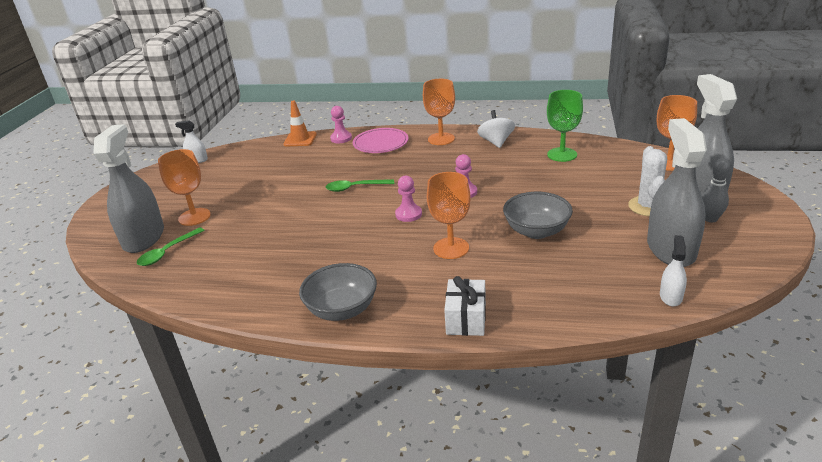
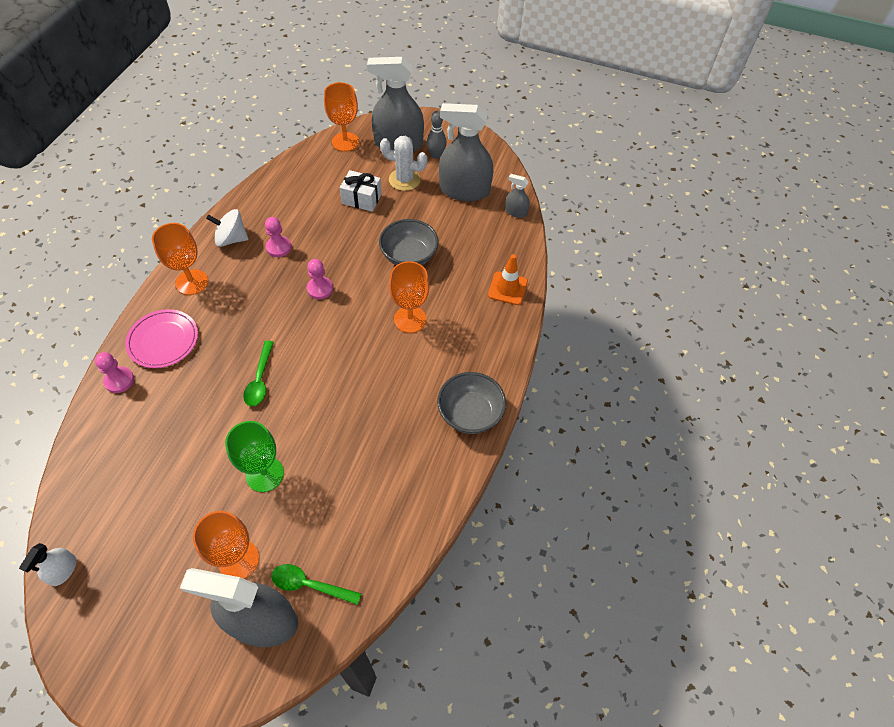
camera: 85 degrees left, 25 degrees up
(167, 252) = (310, 585): green spoon -> green spoon turned 150 degrees clockwise
(300, 139) = (88, 429): orange traffic cone -> orange traffic cone (507, 288)
(408, 214) = (339, 340): pink pawn -> pink pawn (278, 247)
(466, 319) = (506, 330): white gift -> white gift (361, 199)
(562, 154) = (289, 200): green goblet -> green goblet (265, 474)
(670, 296) = (516, 212): white spray bottle -> grey spray bottle

